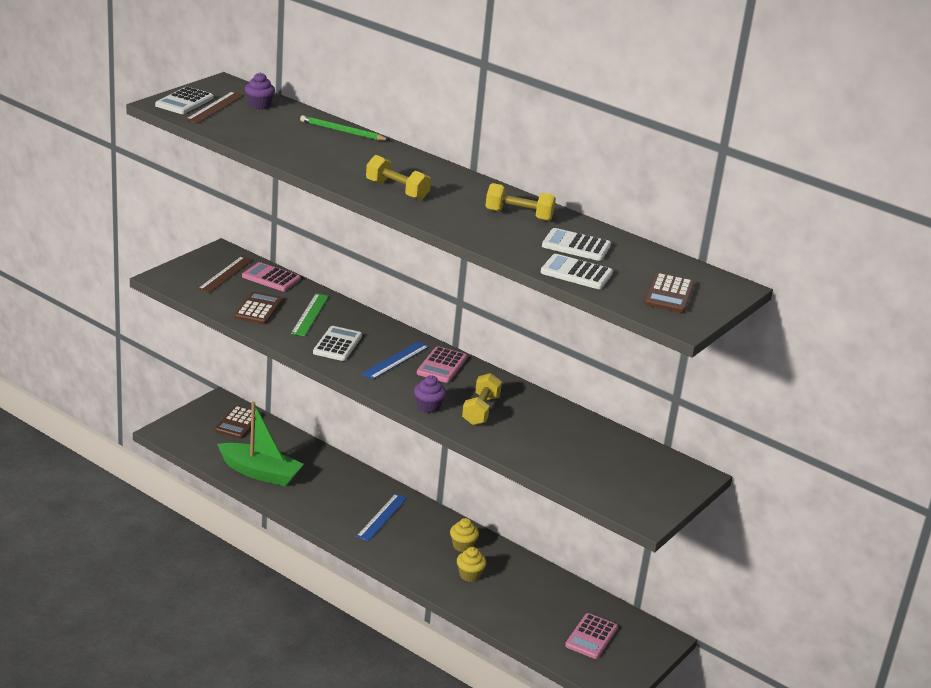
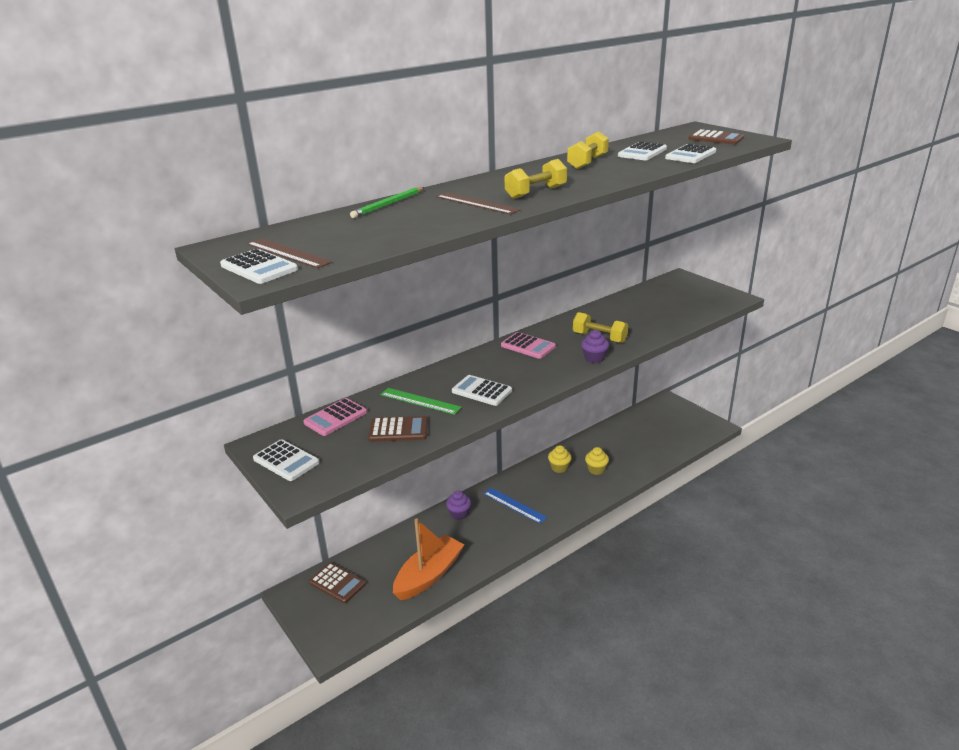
camera: 70 degrees left, 0 degrees up
(202, 266) = (286, 461): none -> white calculator
(225, 274) = (313, 446): brown ruler -> brown ruler (477, 203)
(258, 309) = (398, 430): brown calculator -> brown calculator turned 150 degrees clockwise
(259, 105) = (297, 233): purple cupcake -> purple cupcake (459, 514)
(260, 472) = (429, 575): green boat -> orange boat
(396, 360) = (515, 365): blue ruler -> none
(591, 637) = (666, 427): pink calculator -> none

